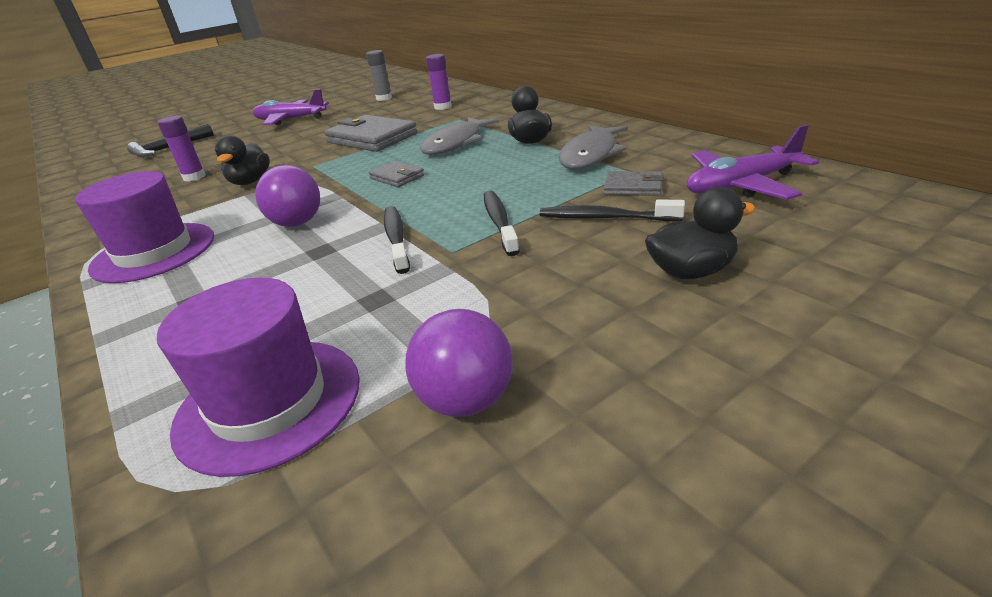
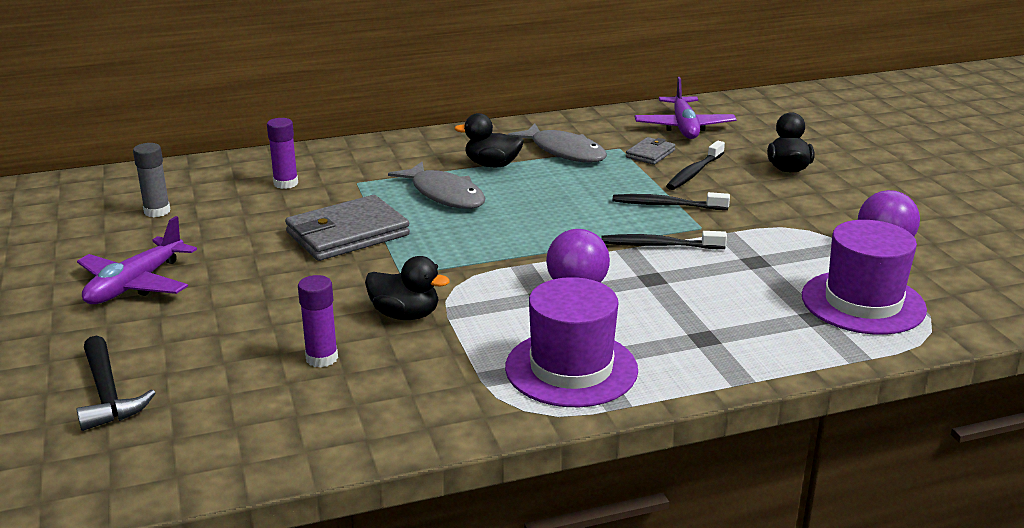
camera: 75 degrees left, 5 degrees down
(397, 177) = (509, 232): grey wallet -> none

